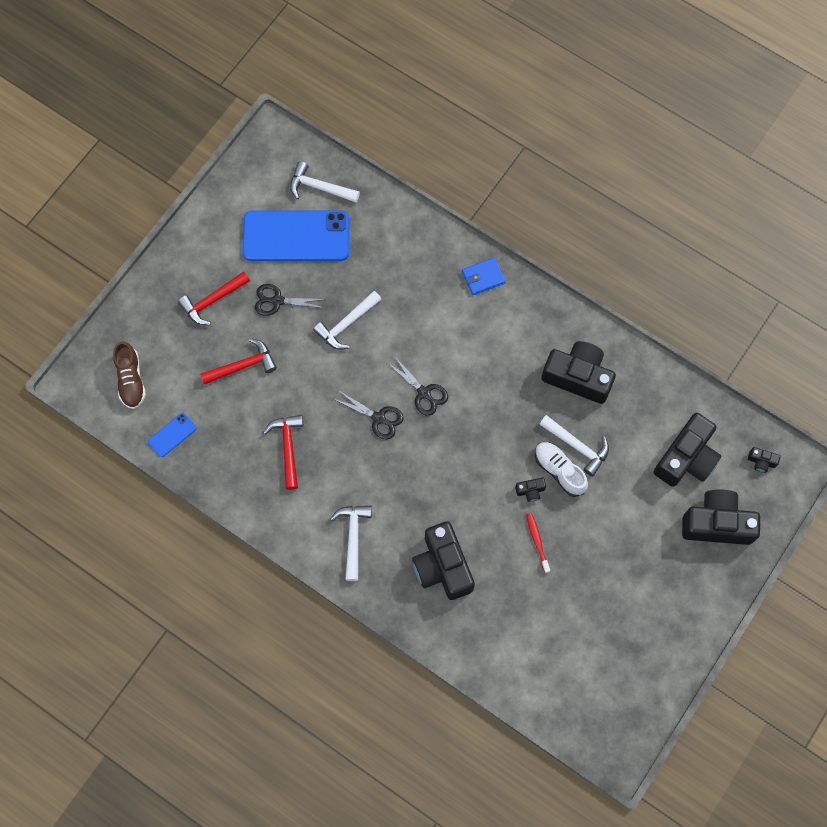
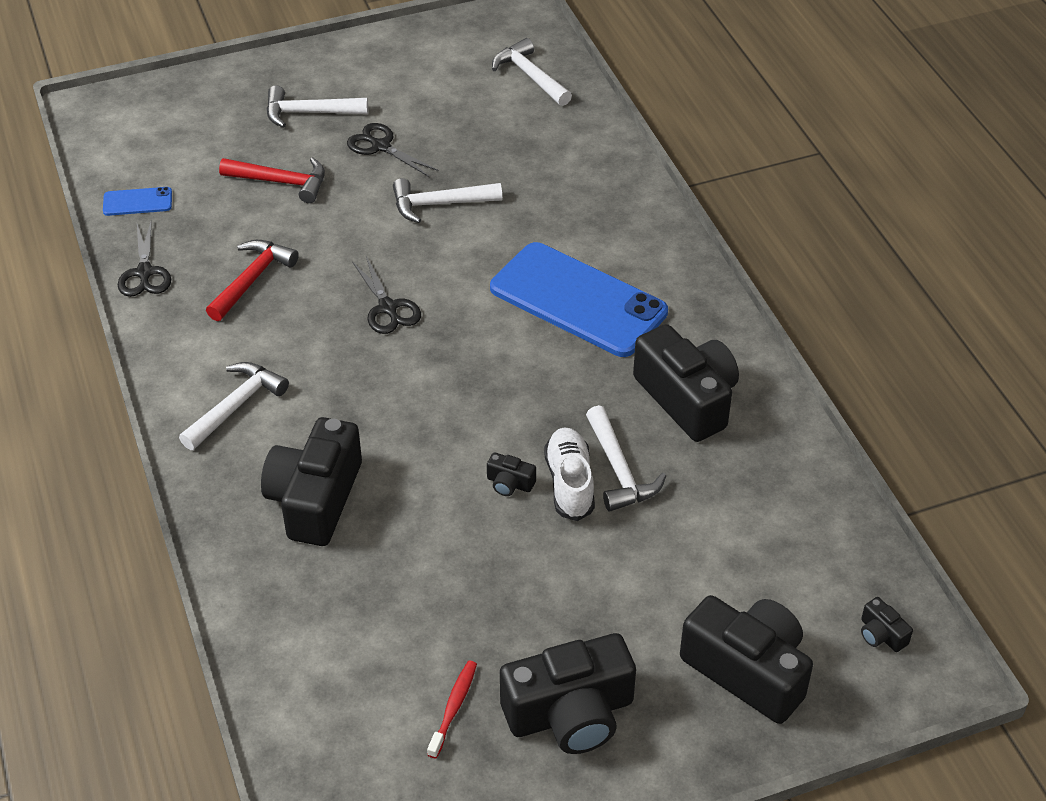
camera: 35 degrees right, 25 degrees down
(131, 380) = (148, 135): brown shoe -> none
(212, 301) = (309, 113): red hammer -> white hammer
(296, 236) = (461, 103): blue phone -> blue phone (578, 300)
(424, 393) = (468, 312): black scissors -> black scissors (144, 272)
(483, 277) = (652, 242): blue wallet -> none
(537, 541) = (466, 543): red toothbrush -> red toothbrush (453, 708)
(686, 458) = (767, 567): black camera -> black camera (570, 713)

